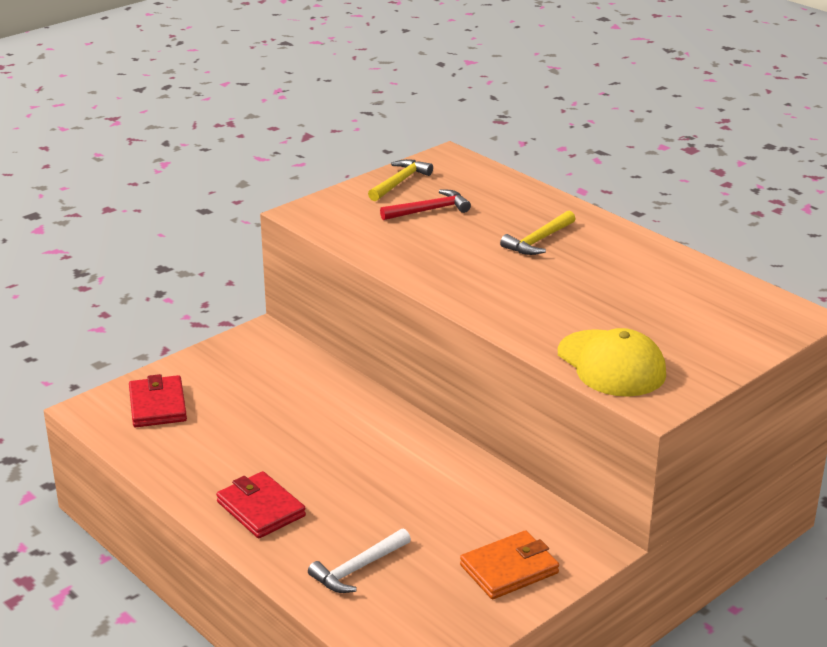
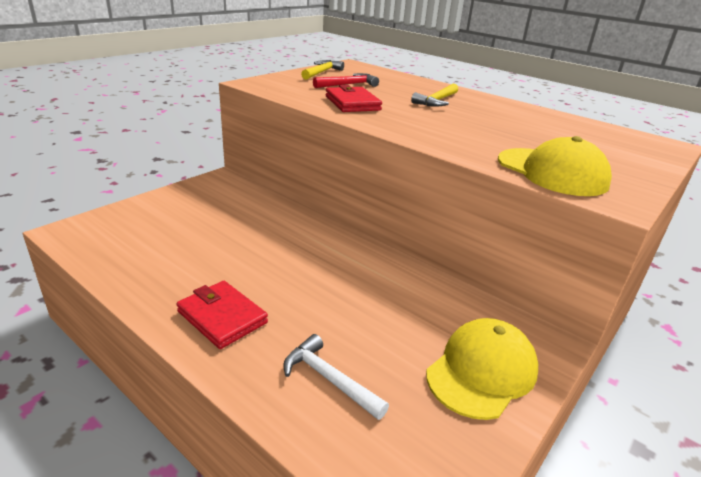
camera: 10 degrees left, 0 degrees up
(157, 405) = (129, 228): red wallet -> red wallet (352, 103)
(358, 568) = (329, 379): white hammer -> white hammer turned 90 degrees clockwise
(509, 569) = (482, 371): orange wallet -> yellow cap

